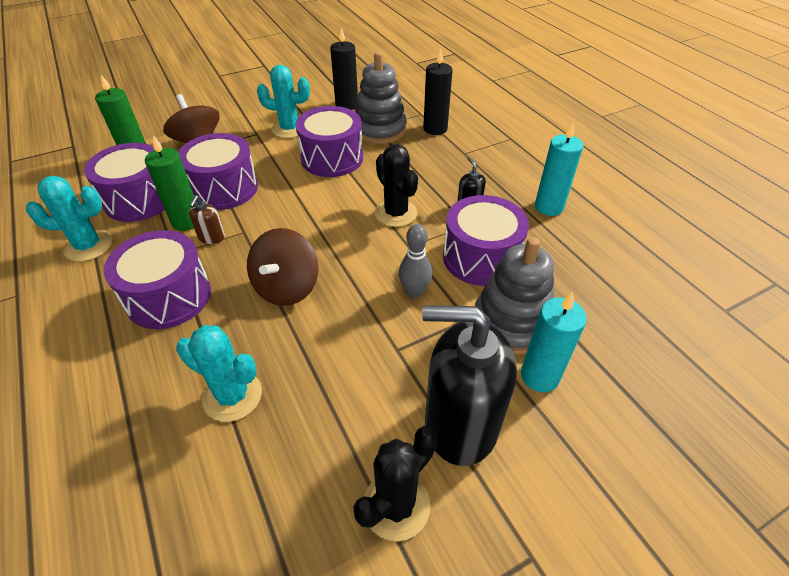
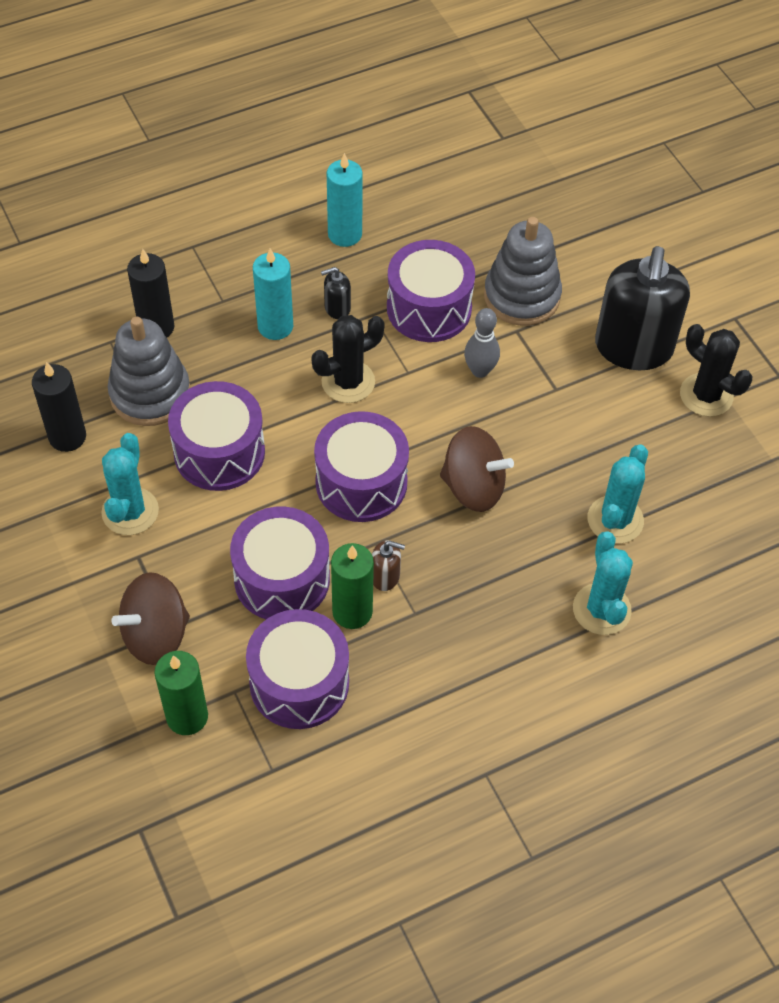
camera: 90 degrees left, 10 degrees up
(88, 246) = (398, 719): turquoise cactus -> turquoise cactus (601, 609)
(169, 296) = (487, 603): purple drum -> purple drum (361, 482)
(539, 376) = (582, 286): turquoise candle -> turquoise candle (275, 326)

